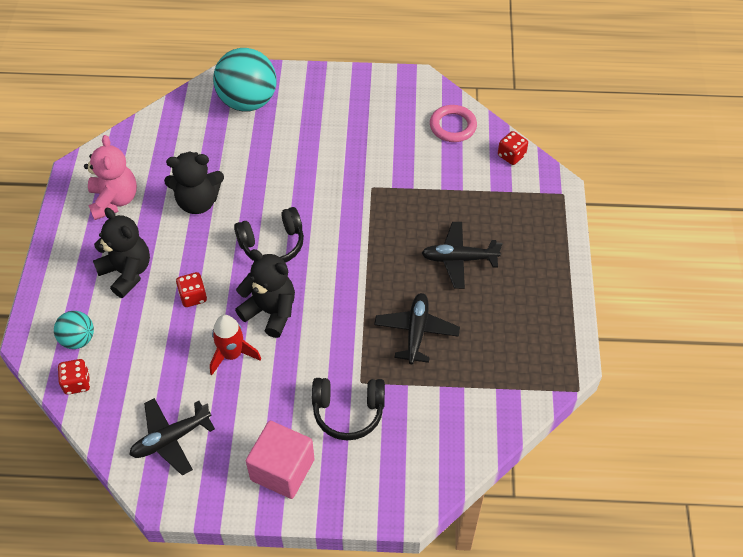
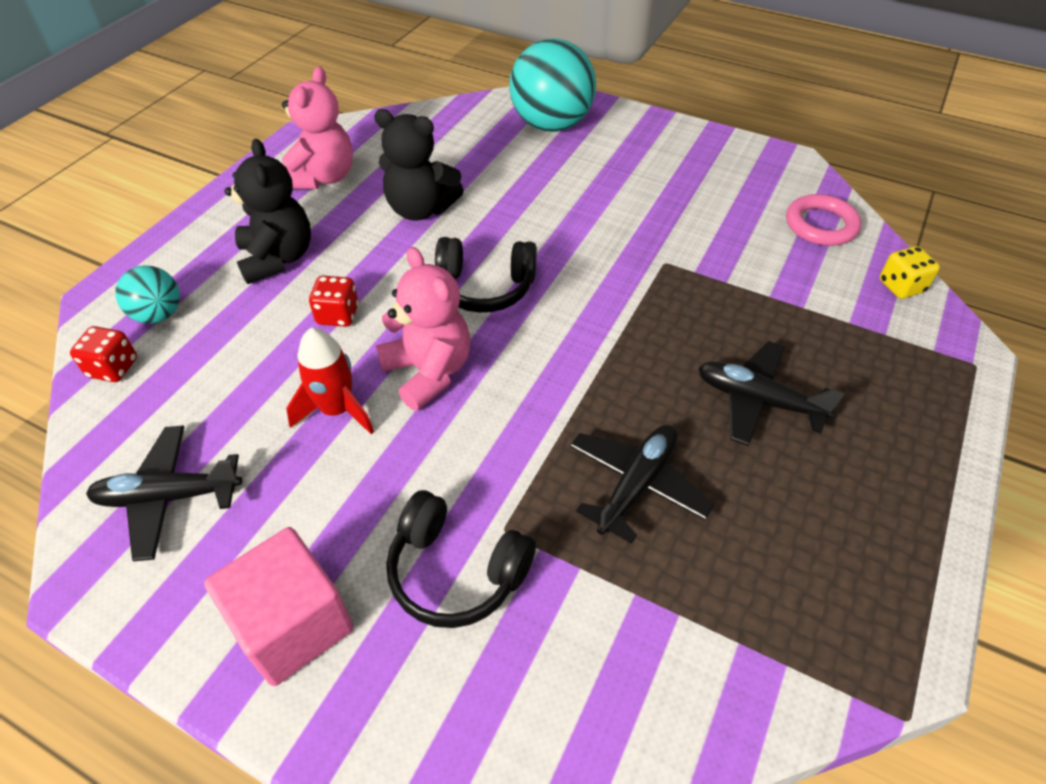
camera: 25 degrees right, 5 degrees down
(270, 311) = (428, 372): black teddy bear -> pink teddy bear
(511, 155) = (901, 286): red dice -> yellow dice

